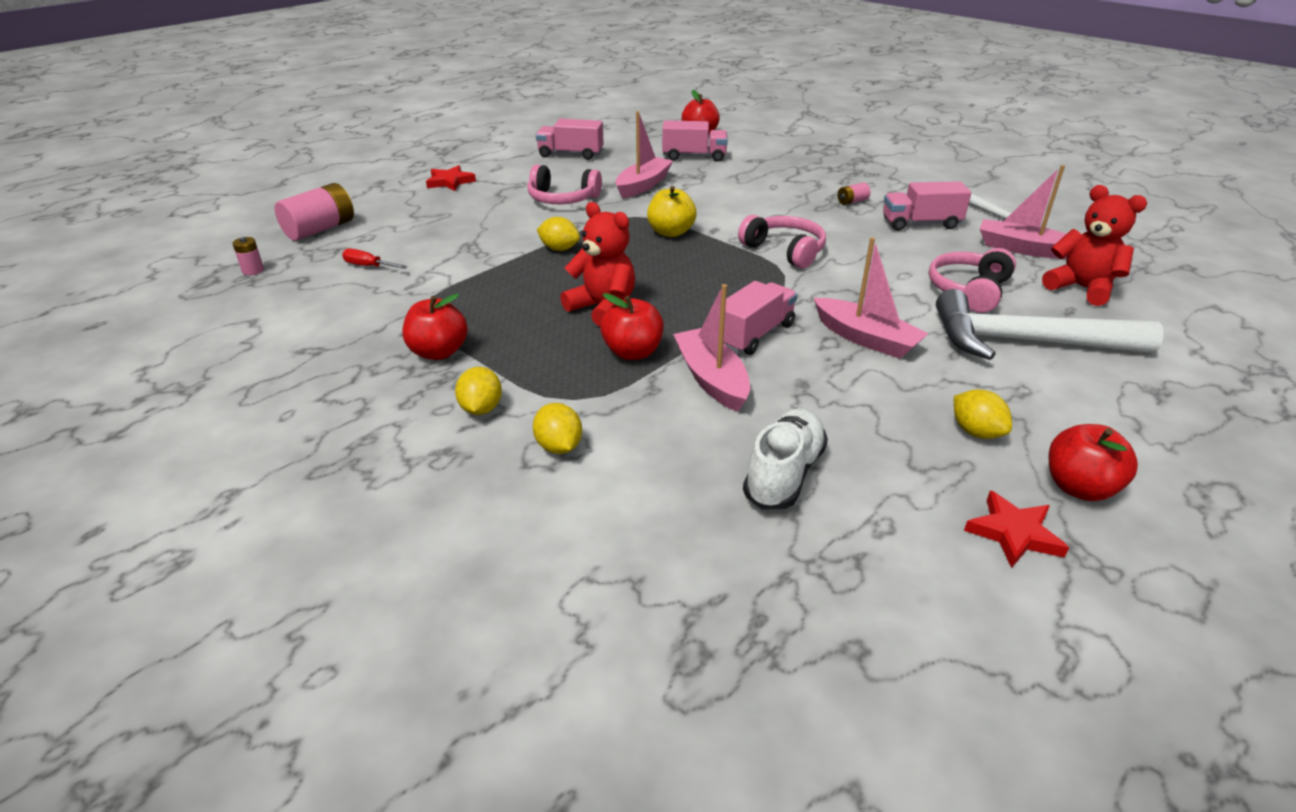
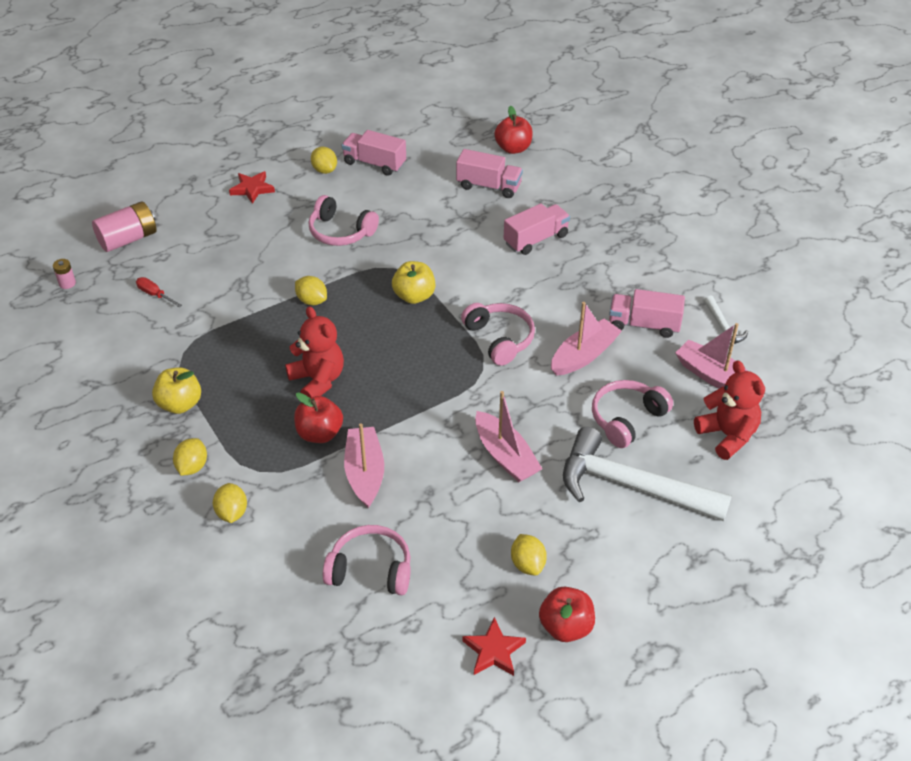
camera: 15 degrees right, 10 degrees up
(438, 352) = (180, 404): red apple -> yellow apple
(521, 163) = (324, 170): none -> yellow lemon
(643, 185) = (420, 224): pink boat -> pink boat (584, 355)
(754, 335) = (420, 434): pink truck -> pink truck (536, 239)
(784, 474) = (370, 569): white shoe -> pink headphones
(852, 202) = (600, 282): pink battery -> none

